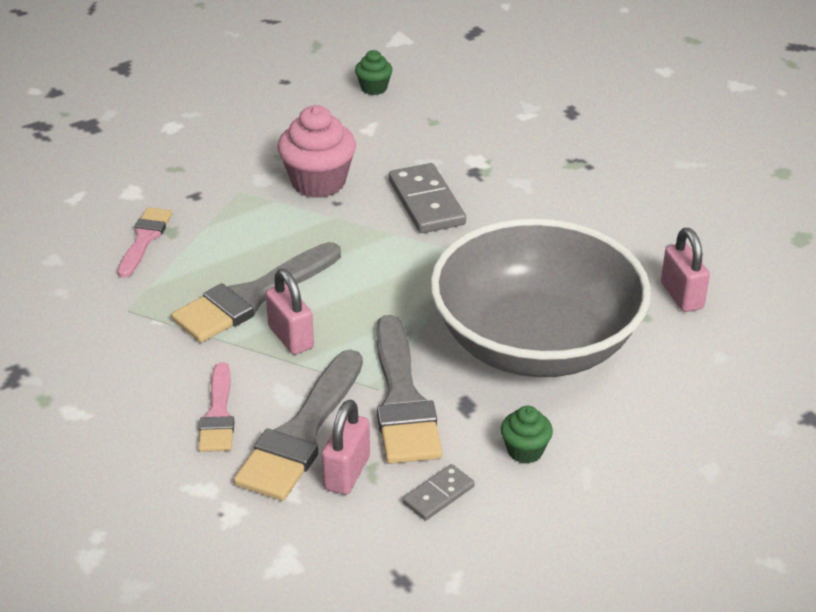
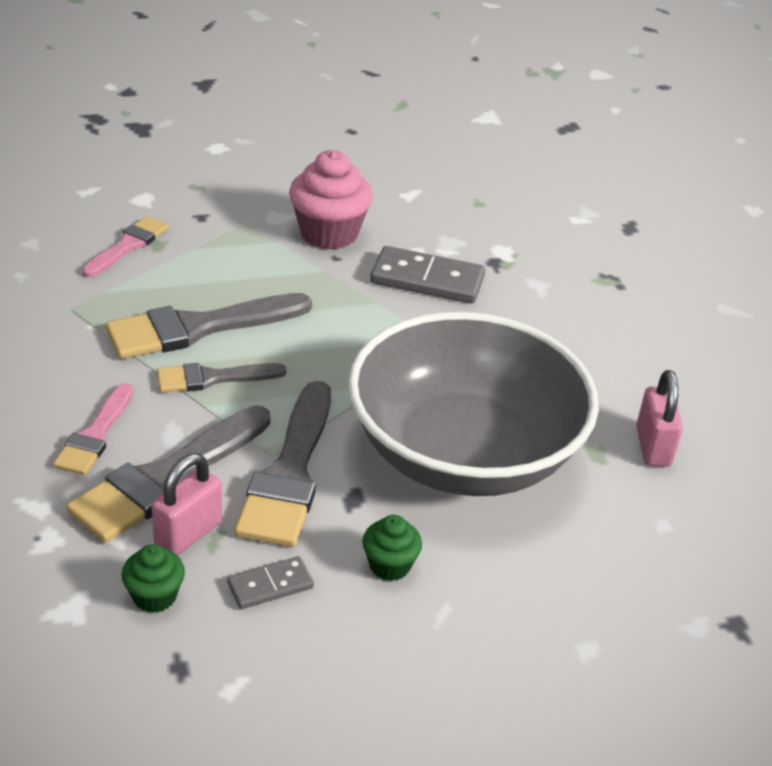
camera: 15 degrees right, 0 degrees up
(291, 337) = (212, 378): pink padlock -> grey brush
(374, 88) = (436, 157): green cupcake -> green cupcake (154, 596)
(426, 202) = (427, 280): grey domino -> grey domino turned 75 degrees counterclockwise

